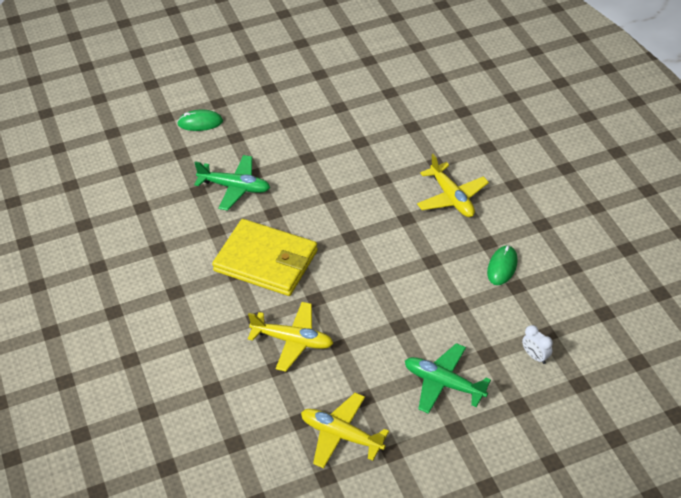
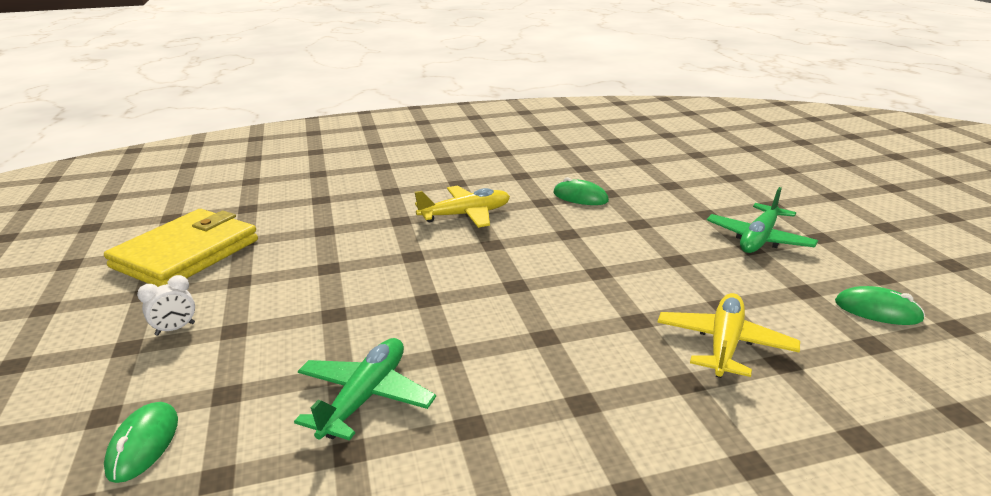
camera: 85 degrees left, 20 degrees down
(266, 261) = (557, 365): yellow wallet -> yellow wallet (186, 253)
(341, 435) = (877, 311): yellow plane -> green mouse
(535, 356) = (703, 192): white clock -> white clock (175, 329)

